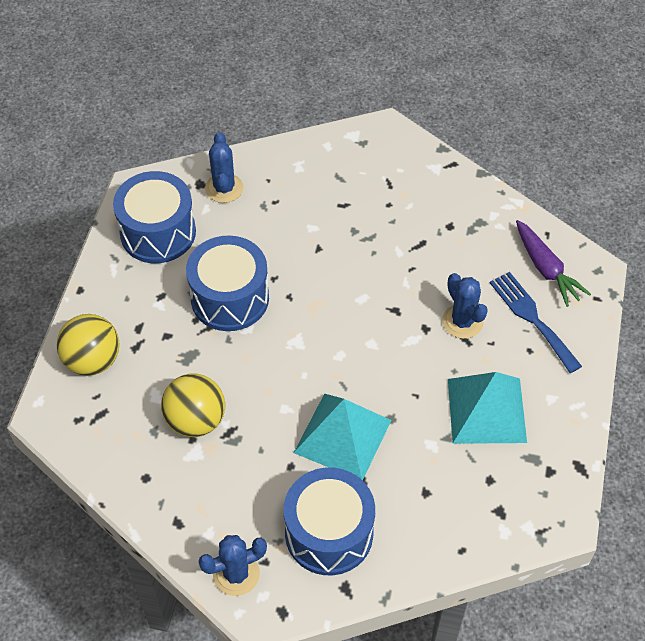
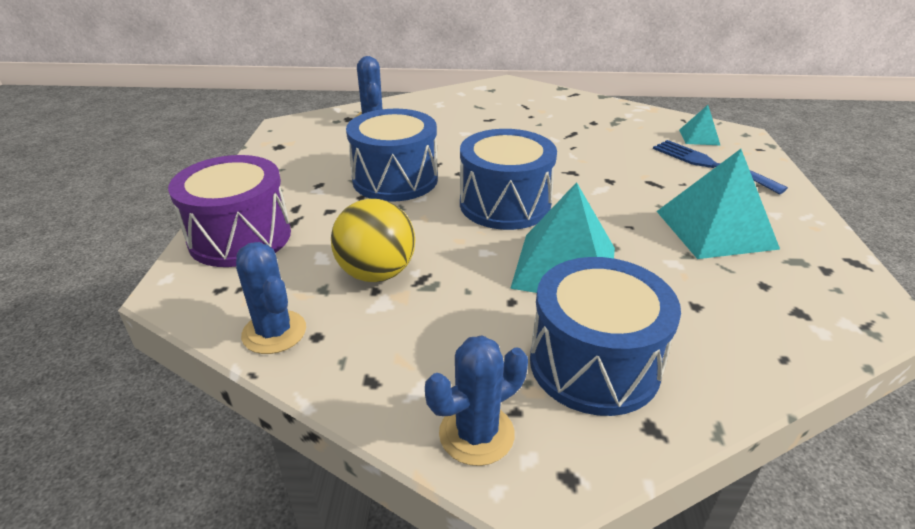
camera: 10 degrees left, 20 degrees down
(93, 360) = (240, 237): yellow ball -> purple drum
(158, 232) = (310, 147): blue drum -> blue drum (505, 204)
(462, 321) = (644, 173): blue cactus -> blue cactus (274, 332)
(546, 269) = (699, 137): purple carrot -> turquoise pyramid

